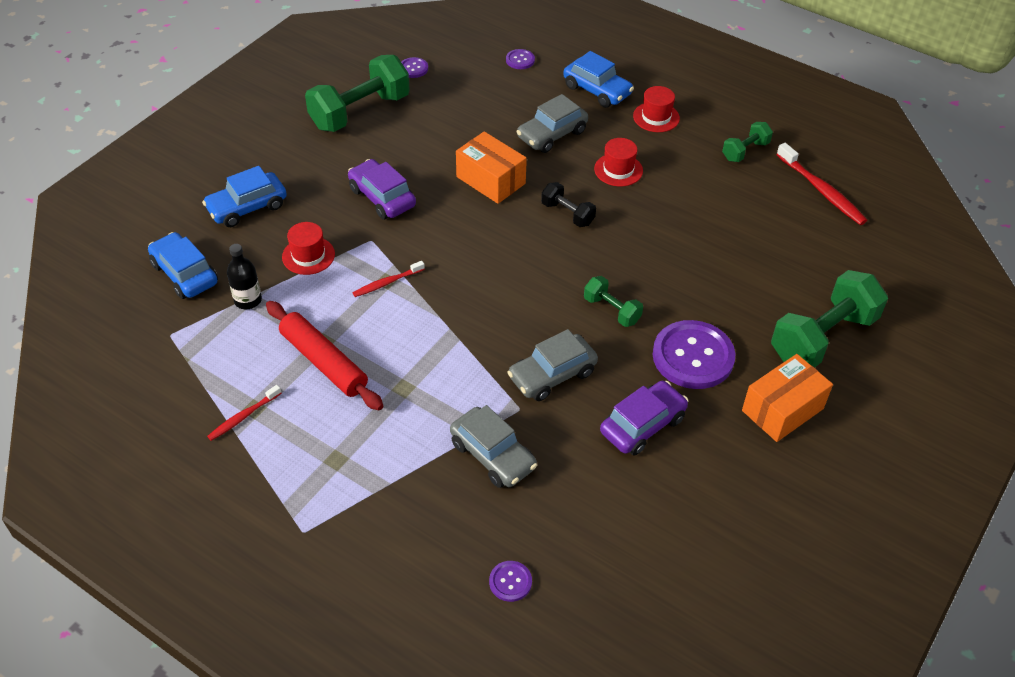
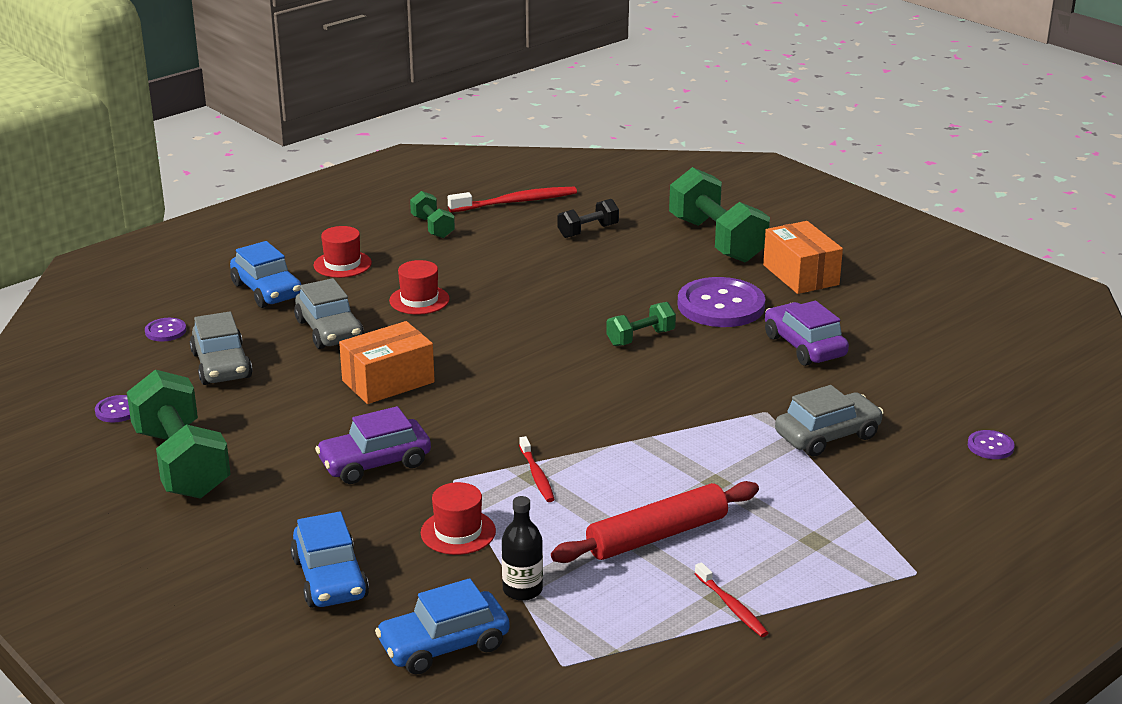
camera: 75 degrees left, 20 degrees down
(552, 375) = (723, 385): grey car -> grey car (221, 365)
(567, 214) = (476, 341): black dumbbell -> black dumbbell (588, 231)
(597, 90) = (267, 291): blue car -> blue car turned 90 degrees clockwise

